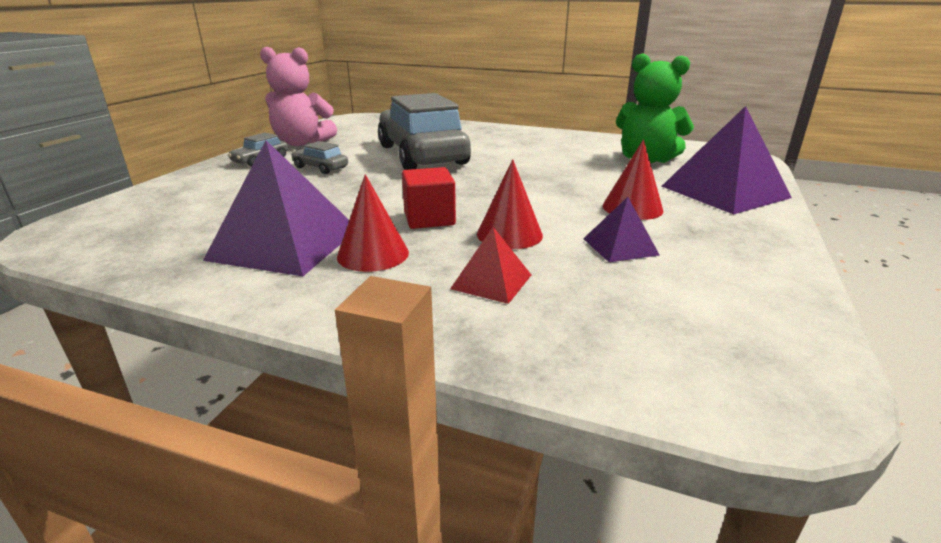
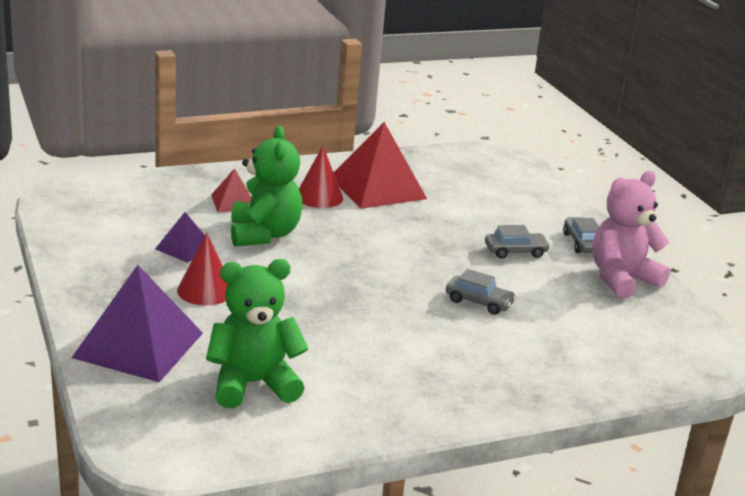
camera: 135 degrees right, 0 degrees up
(285, 243) = (377, 187): purple pyramid -> red pyramid
(422, 155) = (479, 302): grey car -> grey car, size x0.40
(429, 218) = (333, 230): red cube -> none
(509, 234) = (264, 234): red cone -> green teddy bear

